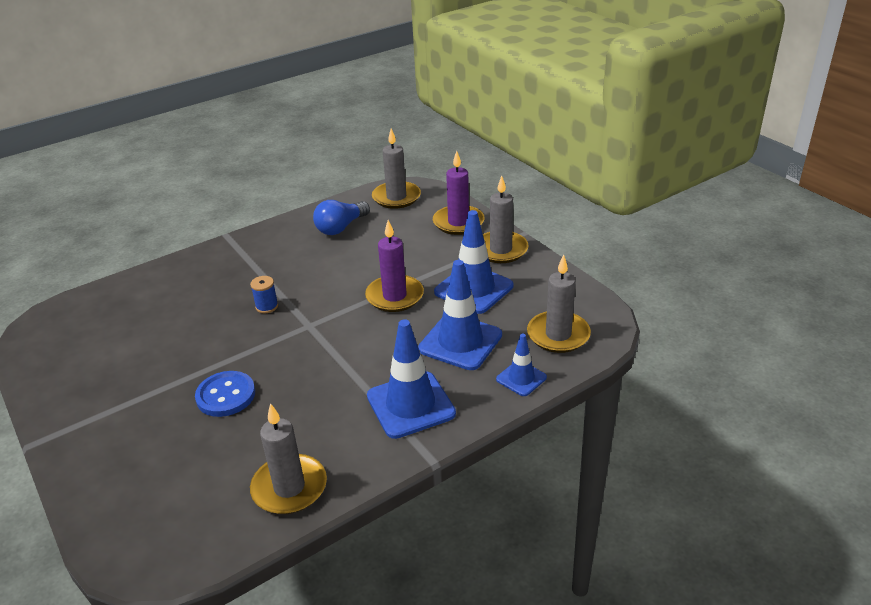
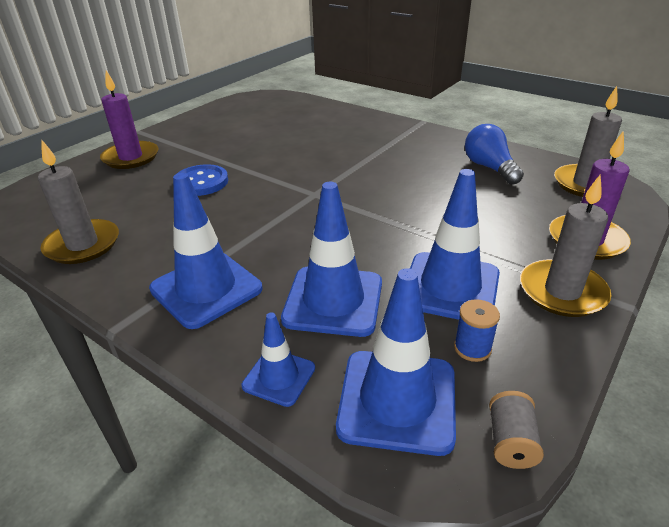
camera: 70 degrees right, 0 degrees up
(267, 306) = (331, 166): blue spool -> blue spool (472, 348)
(341, 227) = (489, 168): blue light bulb -> blue light bulb turned 45 degrees clockwise
(394, 296) = (393, 230): purple candle -> purple candle (131, 157)
(558, 335) = (397, 400): grey candle -> blue traffic cone
(598, 305) = (510, 442): none -> grey spool

